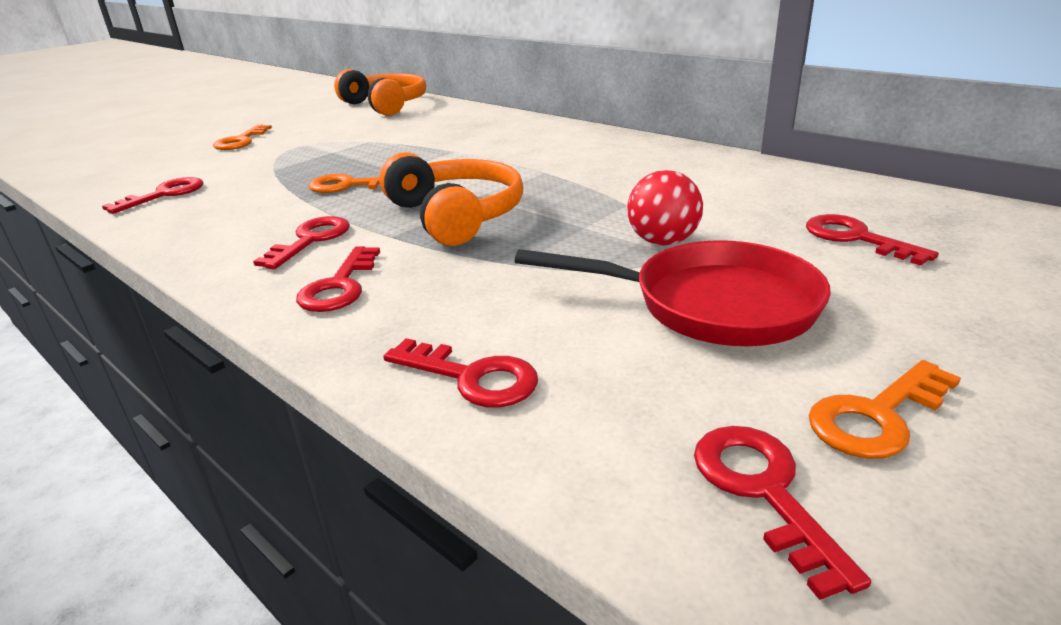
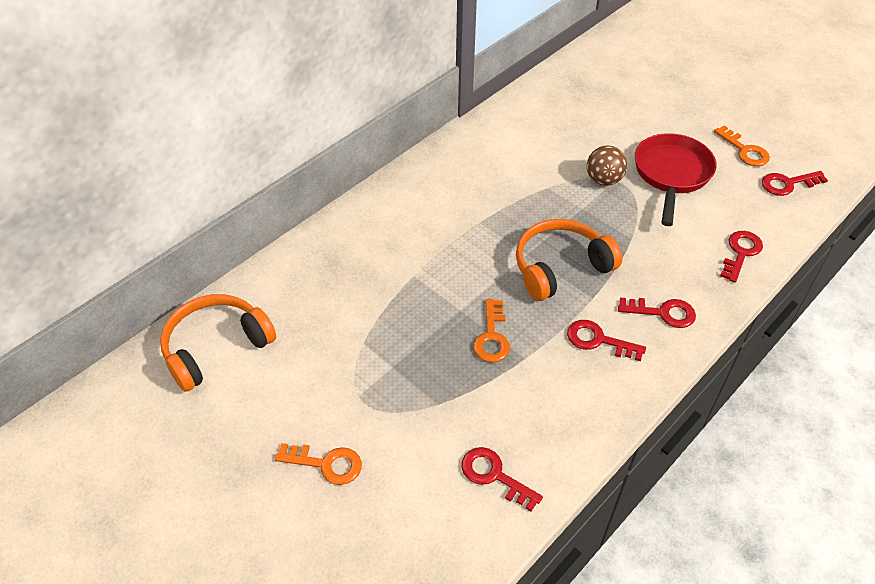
camera: 90 degrees left, 20 degrees up
(662, 242) = (603, 180): red ball -> brown ball
(856, 238) = (600, 116): red key -> none

